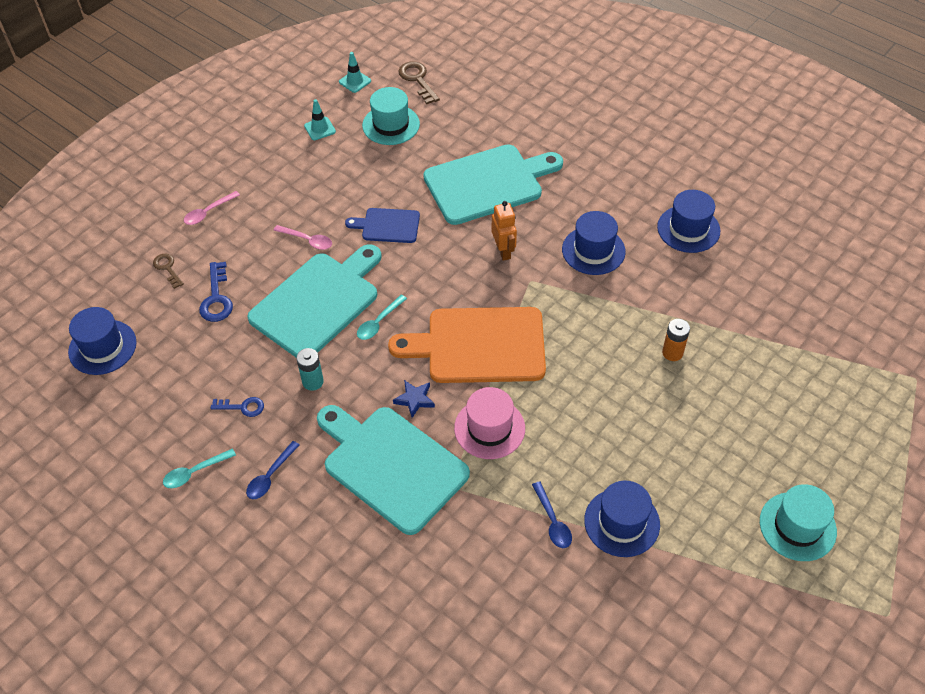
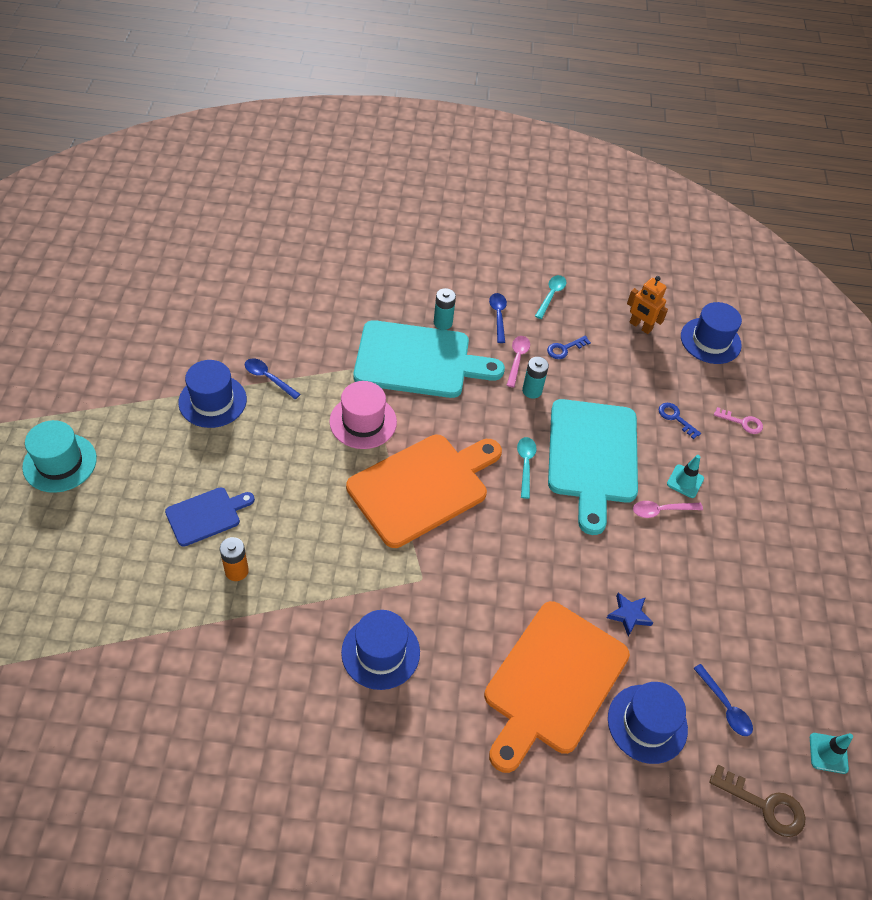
camera: 140 degrees right, 0 degrees up
(167, 268) = (742, 422): brown key -> pink key
(208, 212) = (774, 491): pink spoon -> pink spoon (517, 359)
(216, 298) = (675, 418): blue key -> blue key, size x0.65
(320, 129) = (789, 653): turquoise traffic cone -> turquoise traffic cone (685, 481)
(332, 497) = (443, 323): none -> turquoise battery
(387, 225) = (606, 567): blue cutting board -> blue cutting board (206, 515)
(391, 125) = (725, 706): turquoise hat -> blue spoon
(415, 399) = (440, 415): blue star -> blue star (629, 615)
(488, 183) = (552, 682): turquoise cutting board -> orange cutting board
(503, 251) = (472, 600): orange robot -> orange robot (640, 326)
(688, 229) = (288, 745): blue hat -> blue hat (647, 723)

